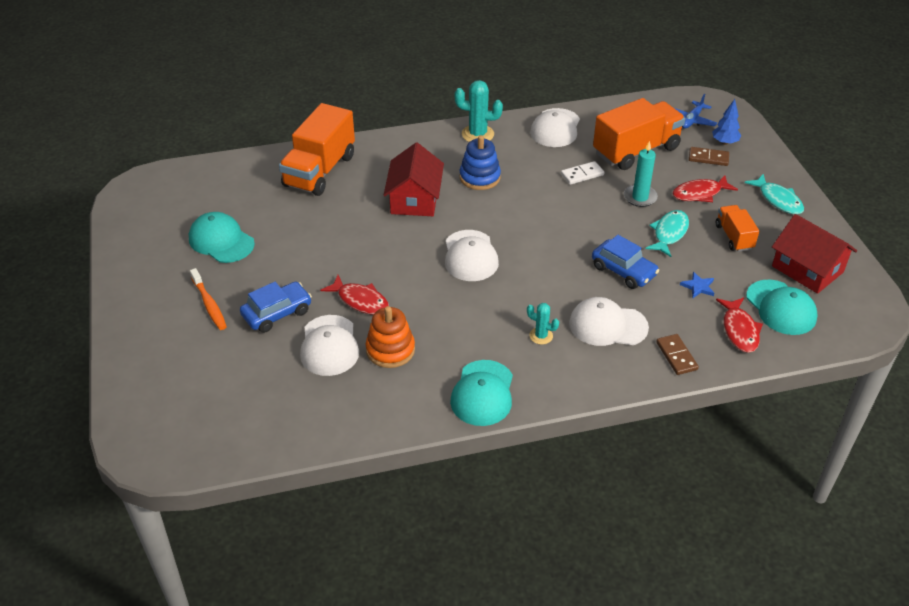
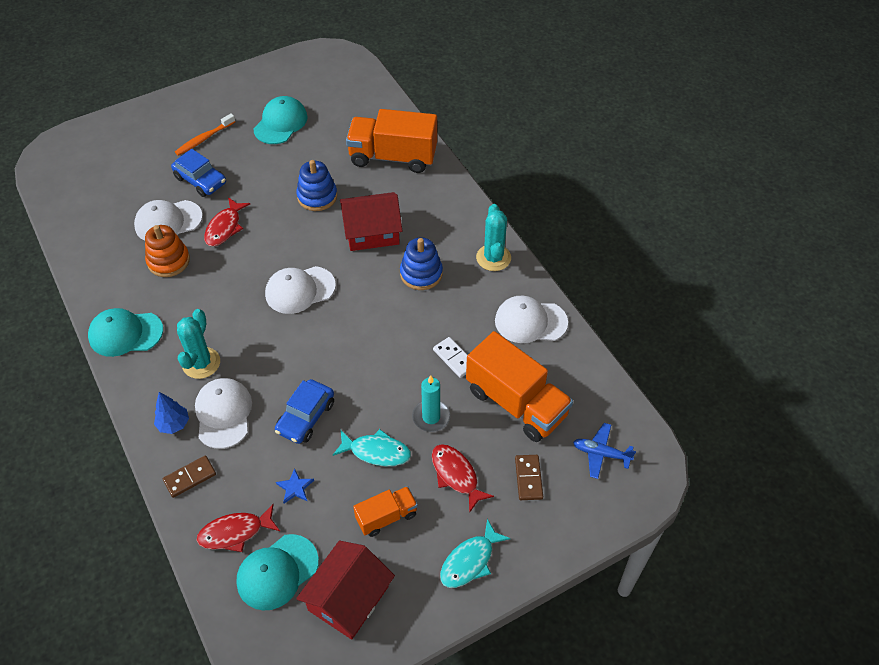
camera: 75 degrees right, 10 degrees up
(348, 228) = (317, 196): none -> blue stacking toy
(541, 336) = (201, 363): turquoise cactus -> turquoise cactus, size x1.71
(724, 142) = (567, 493): blue tree -> blue tree (174, 424)

